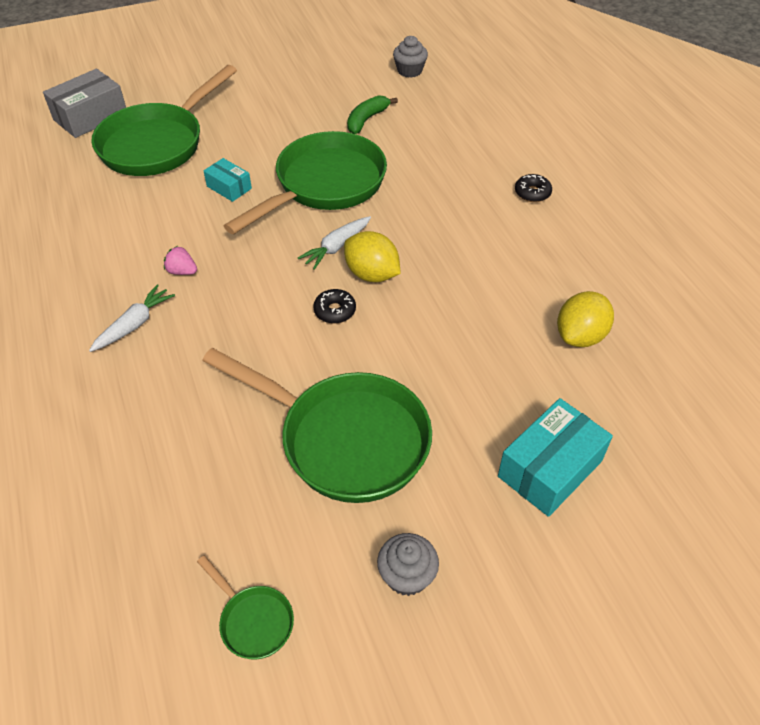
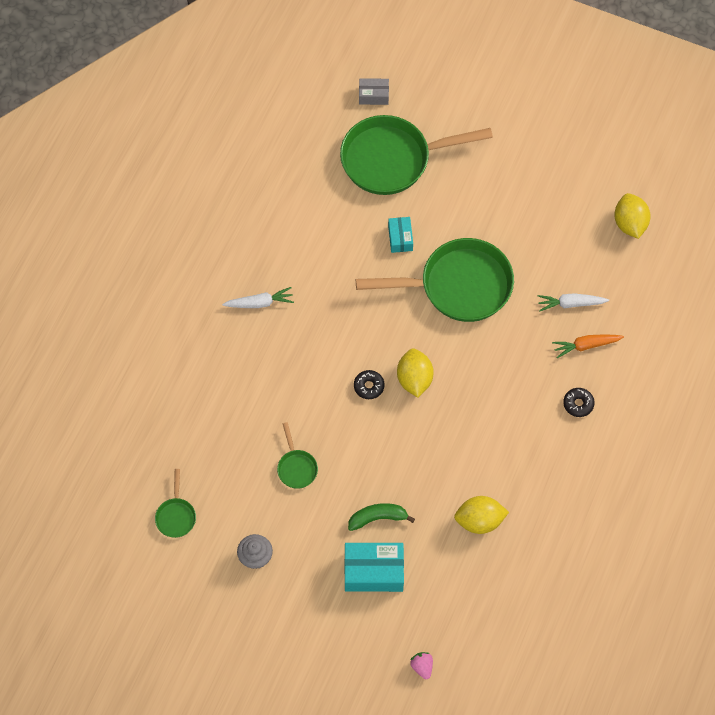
camera: 45 degrees right, 15 degrees up
(90, 116) = (373, 95): grey box -> grey box, size x0.57
(182, 271) = (315, 285): pink strawberry -> pink strawberry (422, 666)
(336, 247) = (415, 342): white carrot -> white carrot (570, 304)
(345, 439) = (296, 467): green pan -> green pan, size x0.43
(366, 120) = (546, 249): green banana -> green banana (378, 518)
(409, 71) = (629, 224): grey cupcake -> yellow lemon
(482, 154) = (586, 346): none -> orange carrot

